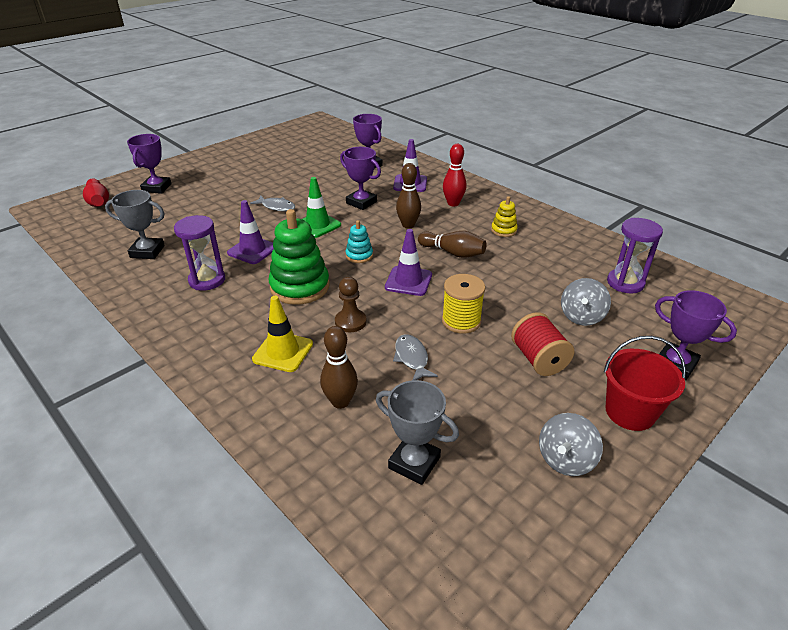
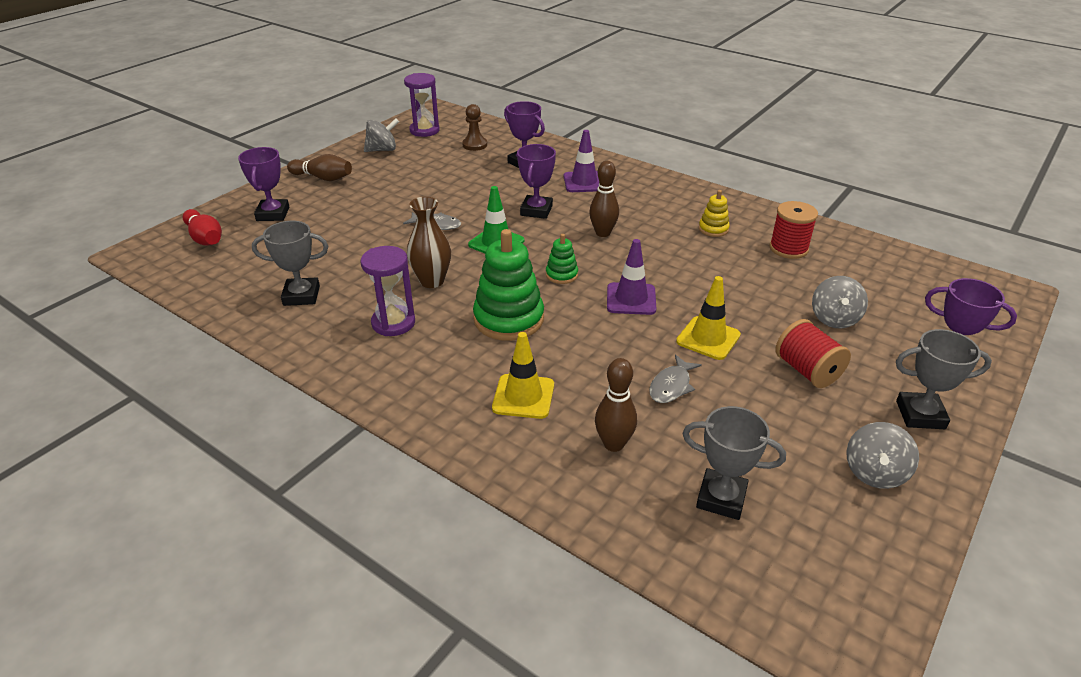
camera: 10 degrees left, 0 degrees up
(252, 250) = (432, 281): purple traffic cone -> brown vase
(262, 147) = (382, 150): none -> grey spinning top
(350, 322) = (585, 353): brown pawn -> brown pawn (474, 145)
(359, 255) = (561, 275): turquoise stacking toy -> green stacking toy
(361, 202) = (536, 210): purple trophy -> purple trophy turned 75 degrees clockwise
(412, 358) = (671, 386): grey fish -> grey fish turned 120 degrees counterclockwise
(453, 203) = (643, 202): red bowling pin -> none
(453, 253) = (667, 261): brown bowling pin -> brown bowling pin (323, 178)
(461, 321) = (708, 338): yellow spool -> yellow traffic cone
(563, 252) = (788, 248): none -> red spool
(625, 283) = (866, 276): purple hourglass -> purple hourglass (424, 130)
(630, 412) = (920, 415): red bucket -> grey trophy

